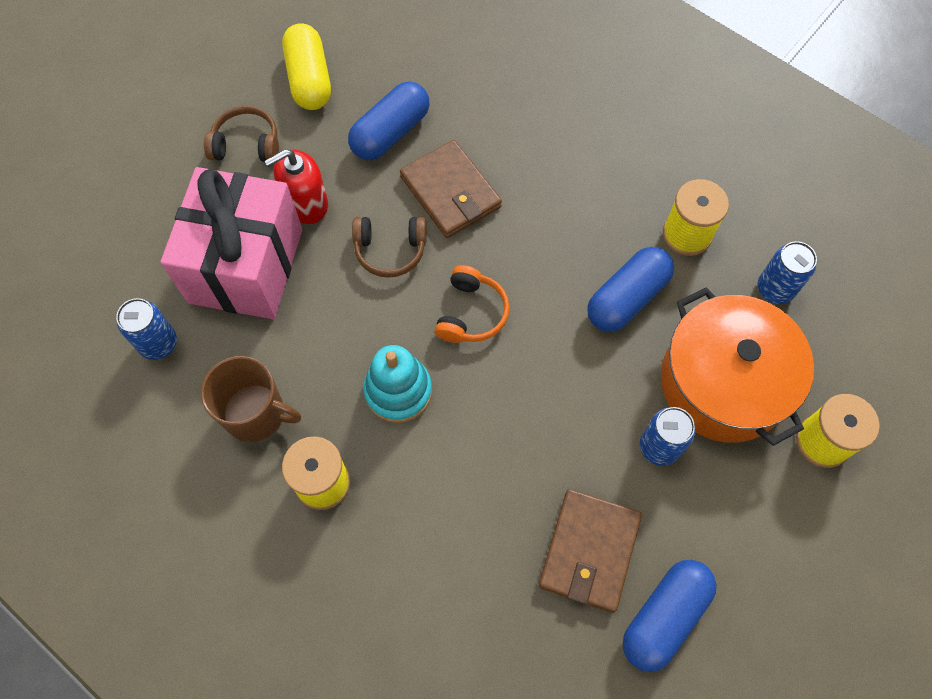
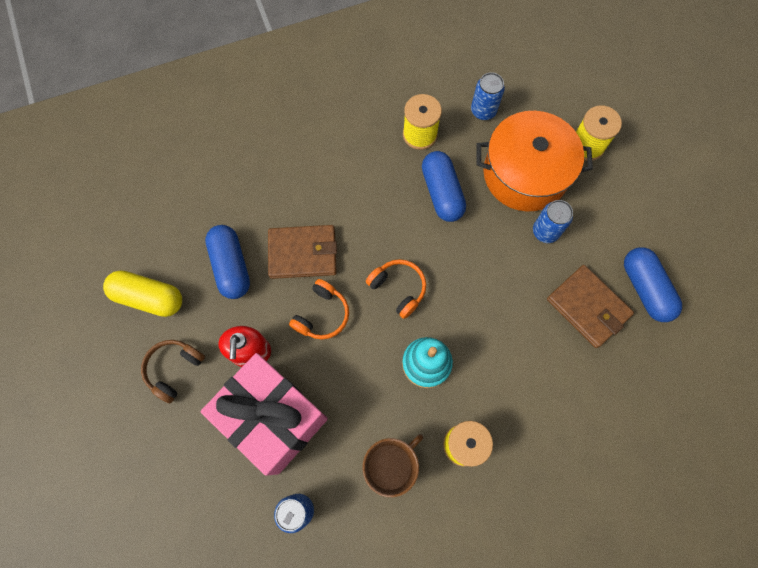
camera: 60 degrees left, 5 degrees up
(390, 250) = (322, 314): brown headphones -> orange headphones

